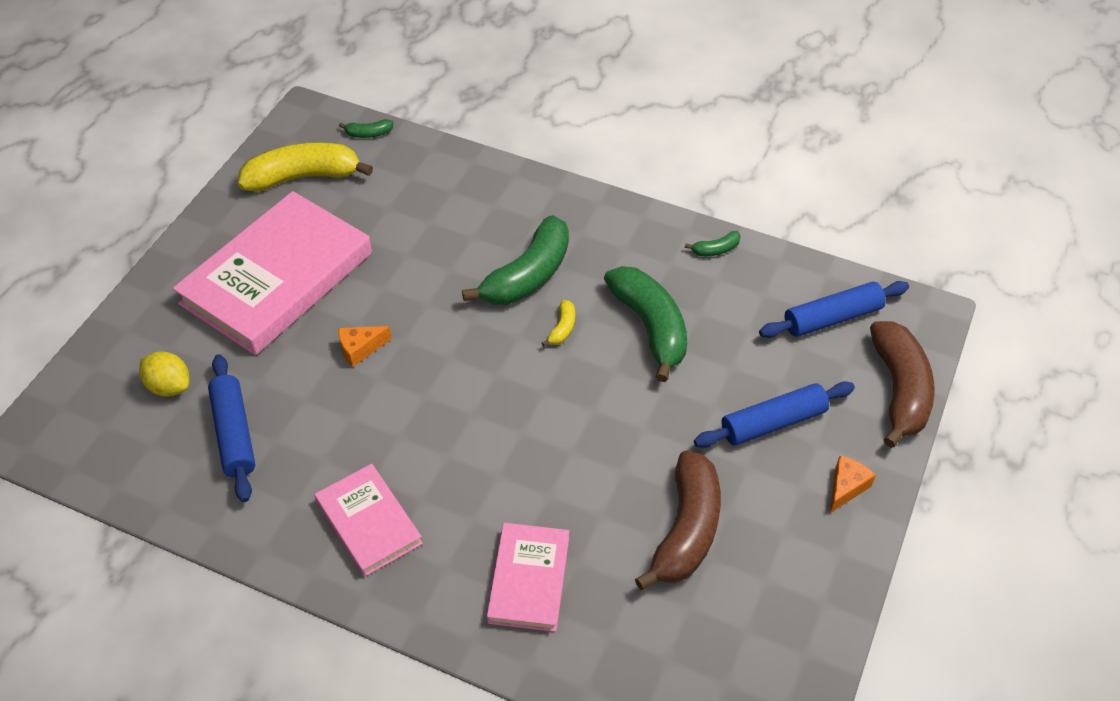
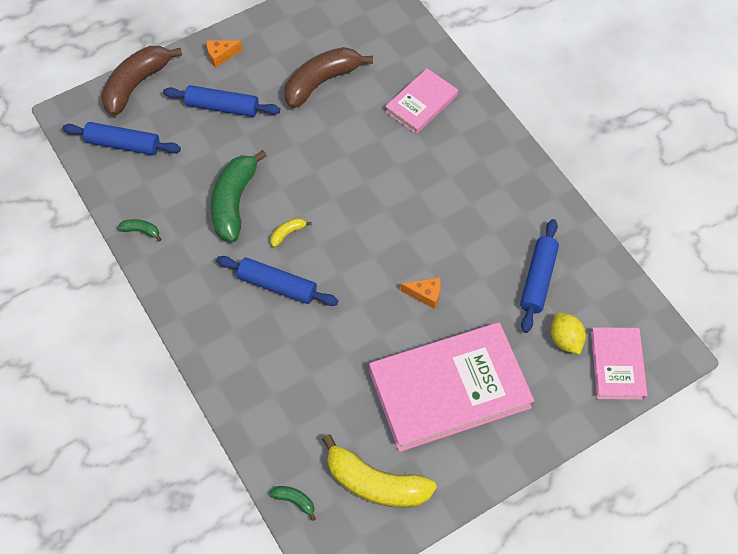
camera: 145 degrees left, 10 degrees up
(369, 522) = (487, 179): pink book -> pink book (617, 365)
(528, 275) = (277, 286): green banana -> blue rolling pin

